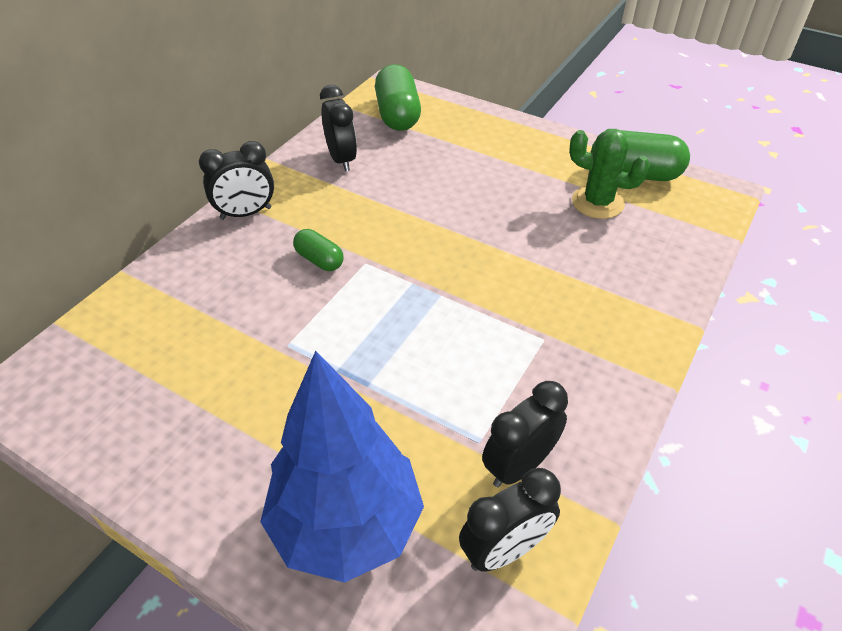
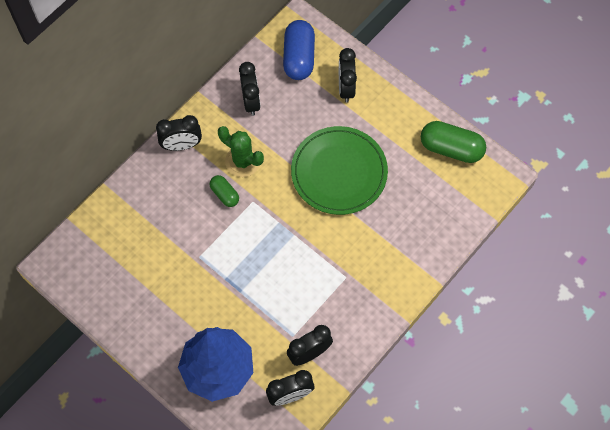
camera: 10 degrees right, 20 degrees up
(397, 115) = (299, 57): green capsule -> blue capsule
(468, 134) = (346, 88): none -> black clock
(487, 215) = (339, 172): none -> green plate
(597, 202) = (416, 172): green cactus -> green cactus (242, 161)

